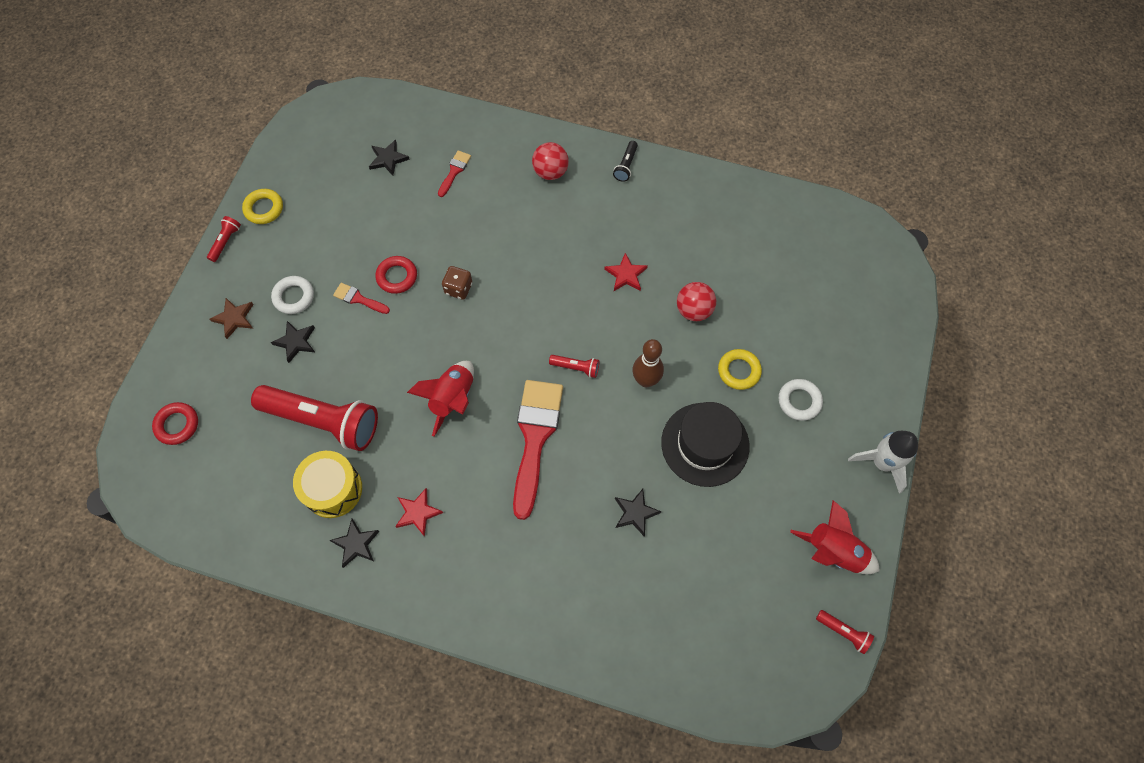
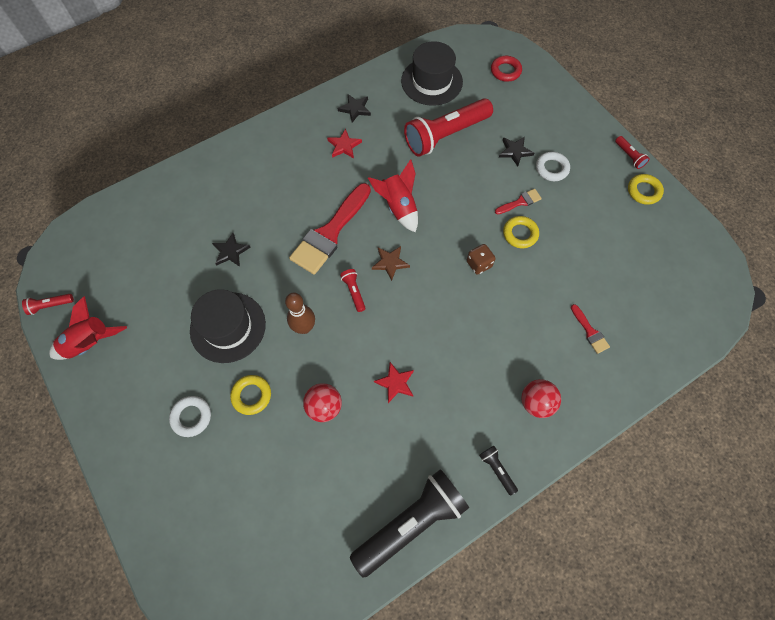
camera: 130 degrees right, 0 degrees up
(234, 318) = (560, 131): brown star -> brown star (390, 263)
(250, 492) = (431, 81): none -> black hat
(333, 489) = (397, 116): yellow drum -> none
(388, 159) = (636, 294): black star -> none
(397, 277) = (520, 234): red ring -> yellow ring
(535, 438) = (330, 233): red brush -> red brush turned 75 degrees clockwise
(576, 368) = (354, 292): red flashlight -> red flashlight turned 105 degrees clockwise
(714, 192) = (411, 522): none -> black flashlight
(881, 463) = (99, 431): white rocket -> none

